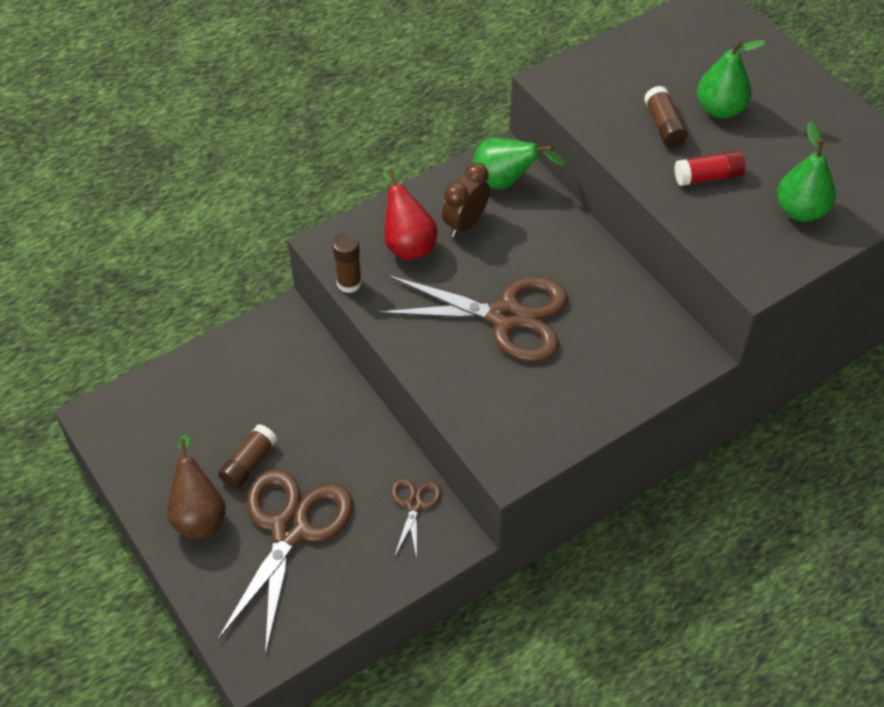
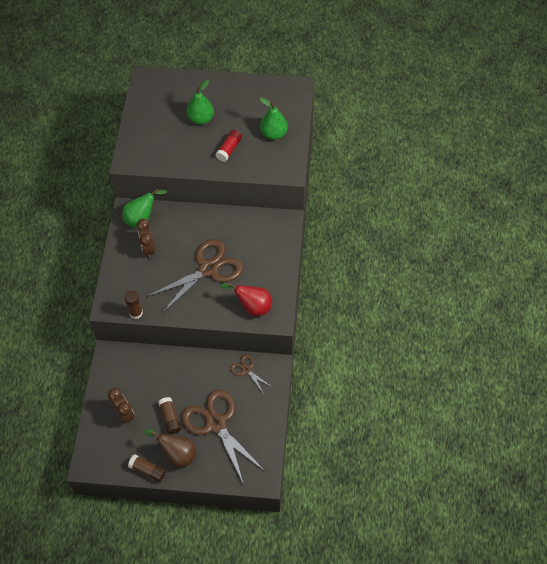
camera: 50 degrees left, 5 degrees up
(208, 402) = (124, 414): none -> brown clock
(407, 243) = (137, 277): red pear -> red pear (253, 307)
(664, 126) = (190, 143): brown glue stick -> brown glue stick (148, 470)

